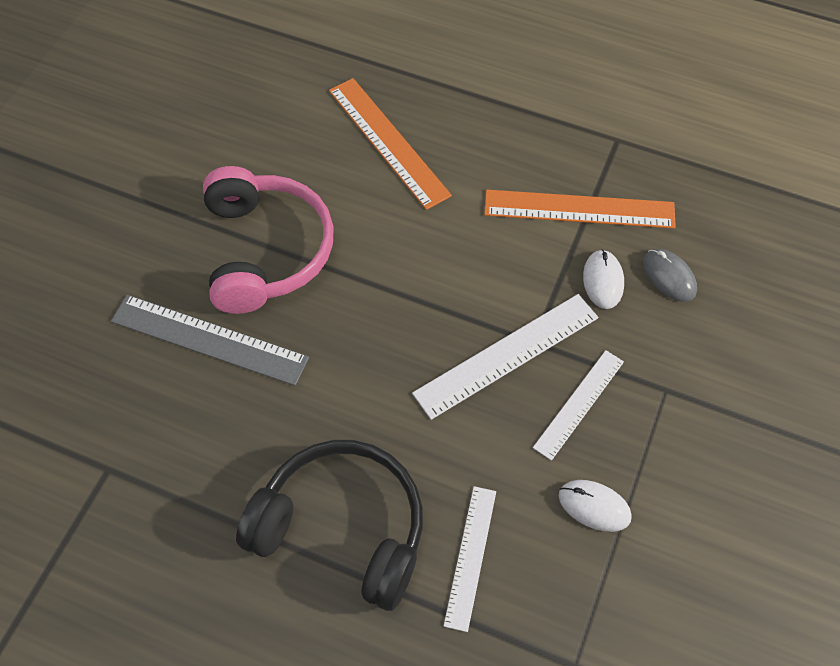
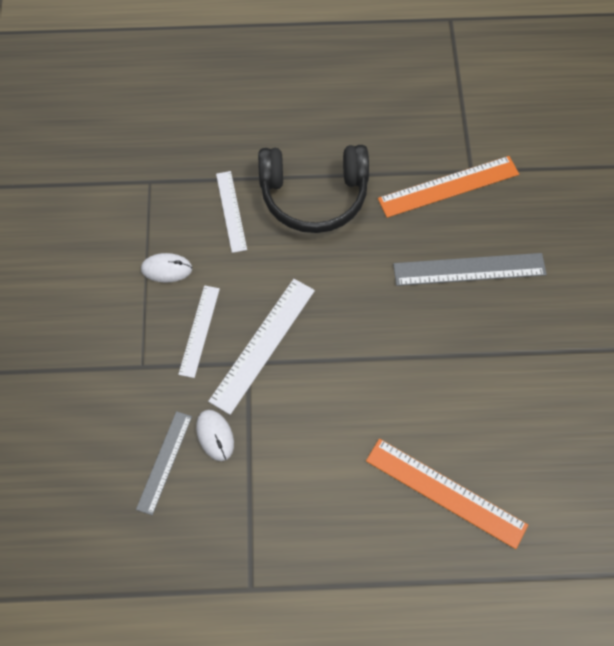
camera: 155 degrees right, 5 degrees up
(265, 251) = (477, 349): pink headphones -> none
(579, 209) = (257, 495): orange ruler -> orange ruler (448, 186)
(669, 277) = (164, 462): grey mouse -> grey ruler

